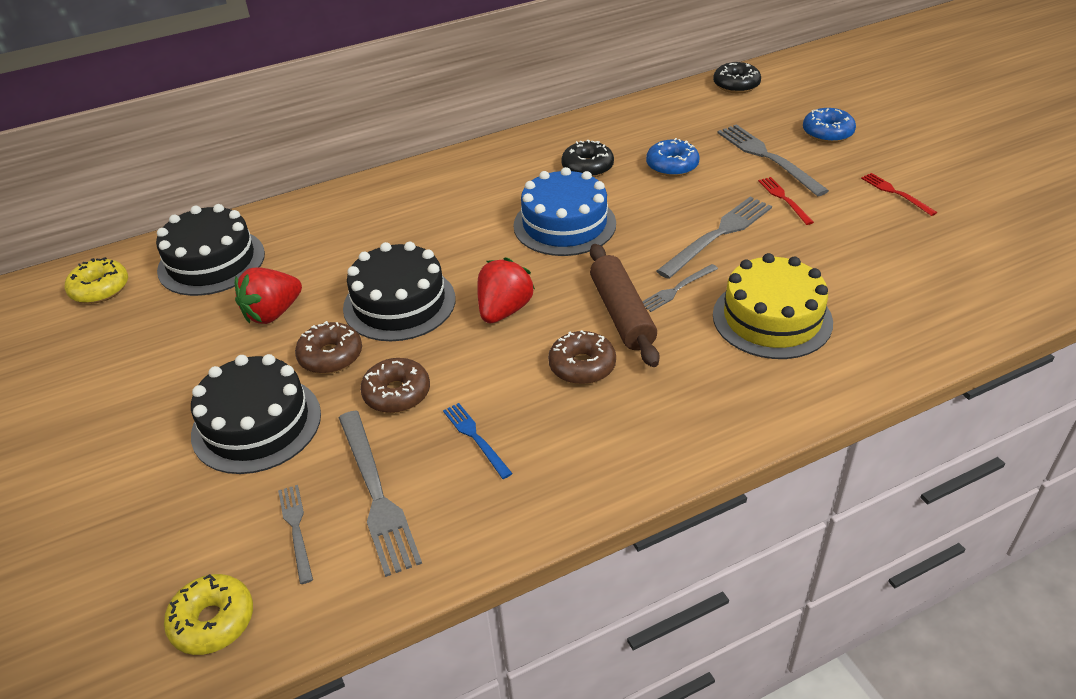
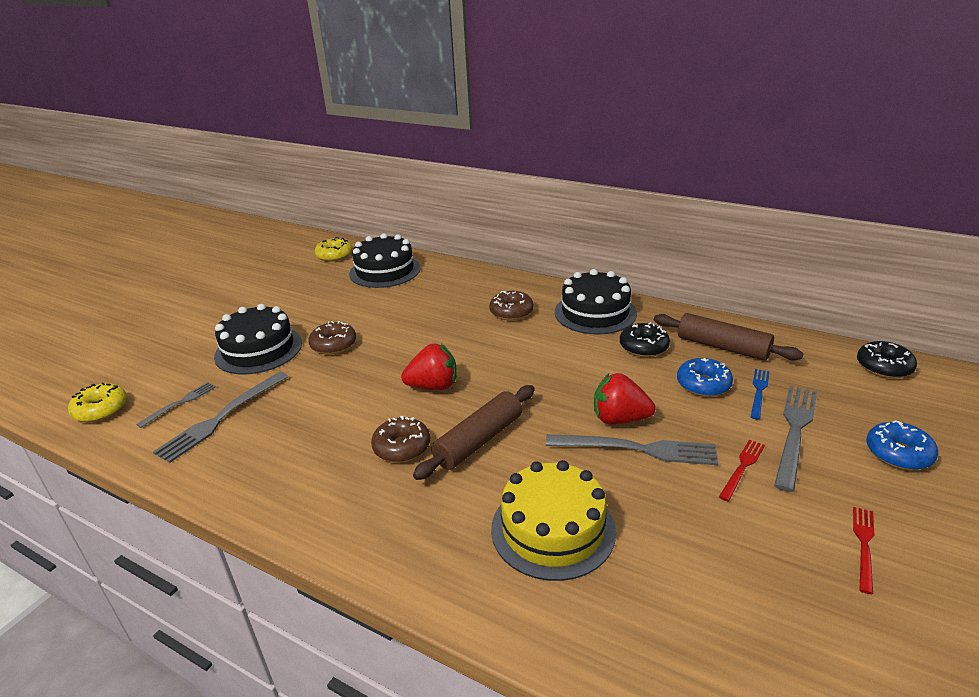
camera: 55 degrees right, 10 degrees down
(273, 313) = (356, 309): red strawberry -> red strawberry (619, 419)
(397, 393) = (316, 383): brown donut -> brown donut (511, 312)
(399, 303) = (403, 344): black cake -> black cake (595, 313)
(475, 438) = (294, 433): blue fork -> blue fork (759, 391)
(564, 224) = (559, 368): blue cake -> none
(634, 132) = (722, 347): none -> brown rolling pin
(677, 289) = (538, 456): grey fork -> none

